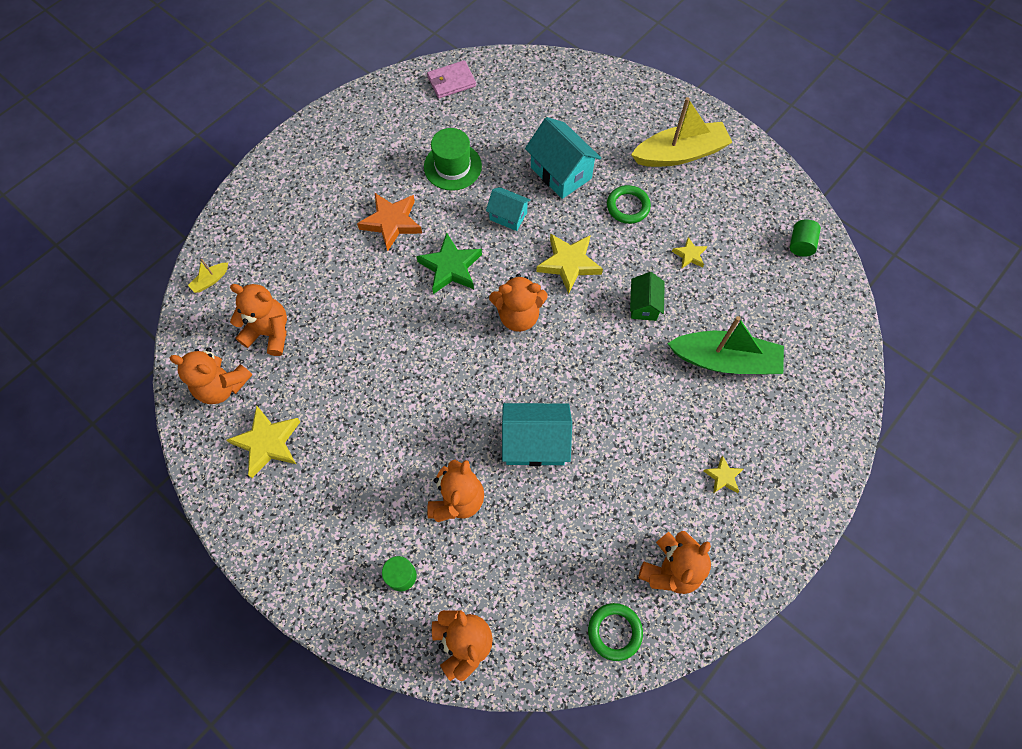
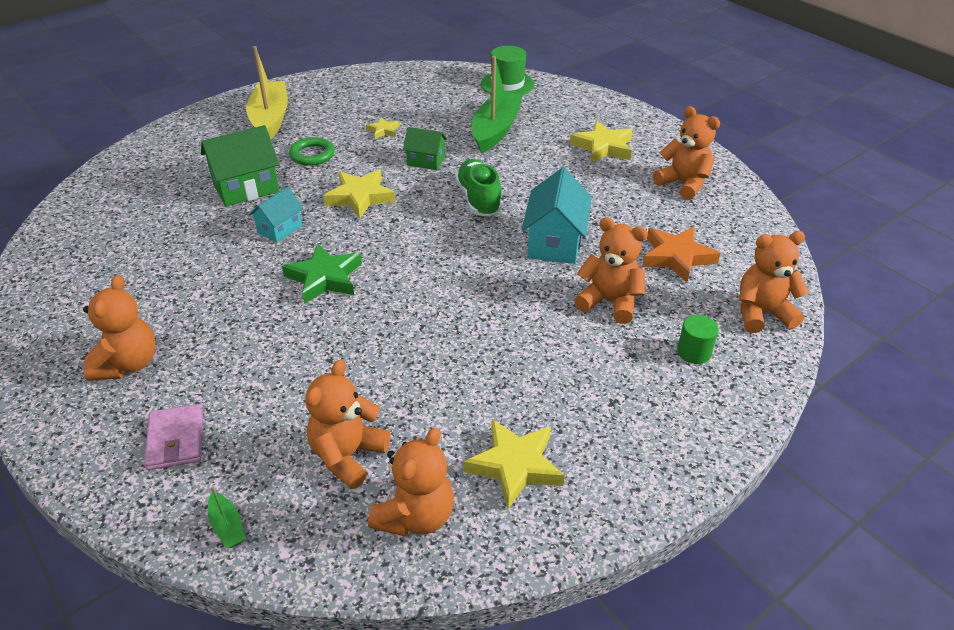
camera: 80 degrees left, 25 degrees down
(211, 280) = (227, 526): yellow boat -> green boat
(391, 222) = (235, 320): orange star -> orange star (677, 257)
(451, 81) = (57, 250): pink wallet -> pink wallet (176, 439)
(452, 166) = (185, 262): green hat -> green hat (507, 84)
(518, 315) = (407, 236): orange teddy bear -> orange teddy bear (128, 364)
(561, 173) = (246, 188): turquoise house -> green house
(589, 365) = (478, 199): none -> green shoe
(614, 632) = (741, 220): green ring -> none
(723, 476) = (603, 147): yellow star -> yellow star, size x1.87
(800, 244) = (399, 80): green cylinder -> none

